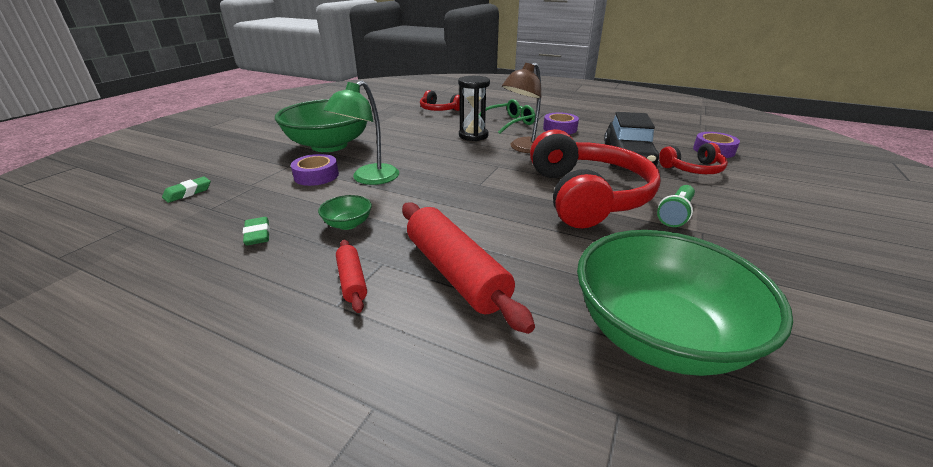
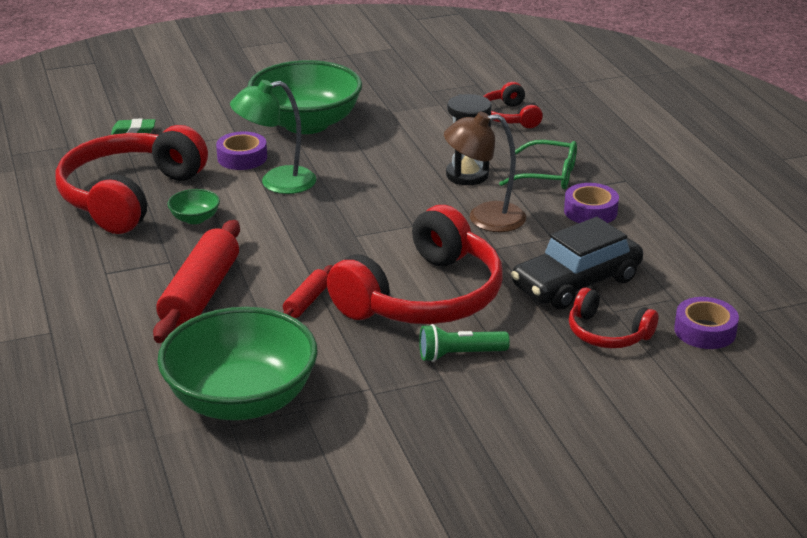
camera: 45 degrees right, 0 degrees up
(258, 234) = (129, 196): green eraser -> red headphones
(352, 281) = (135, 263): red rolling pin -> red rolling pin (307, 301)

